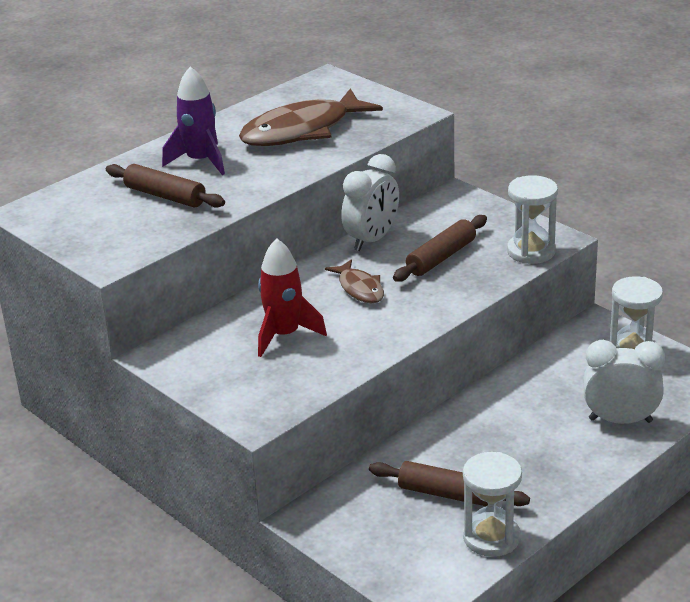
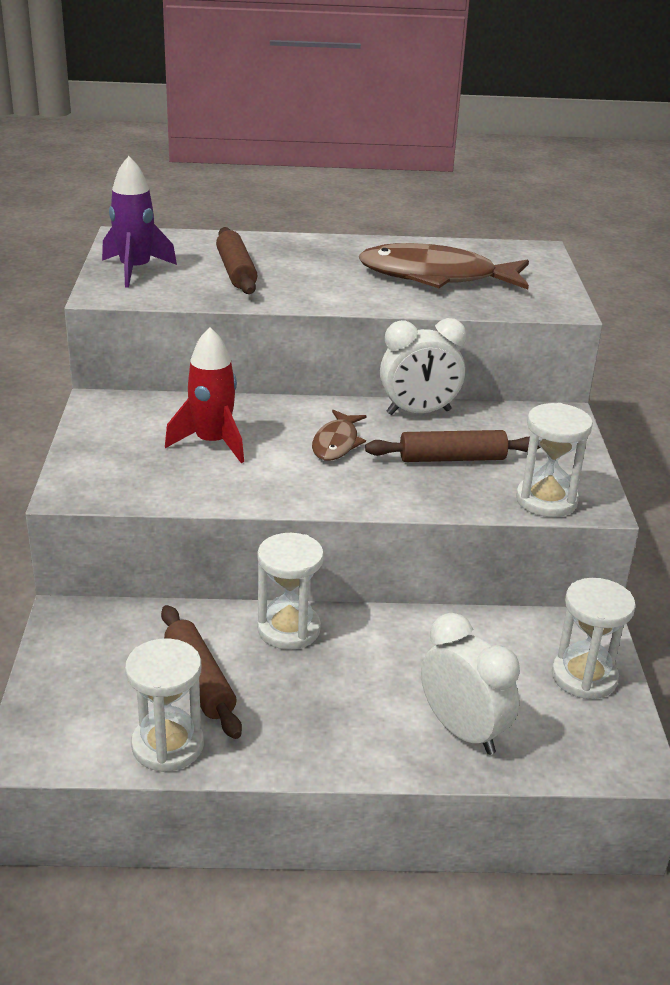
camera: 40 degrees right, 0 degrees up
(200, 161) = (311, 261): purple rocket -> purple rocket (135, 270)
(447, 433) = (289, 629): none -> white hourglass

